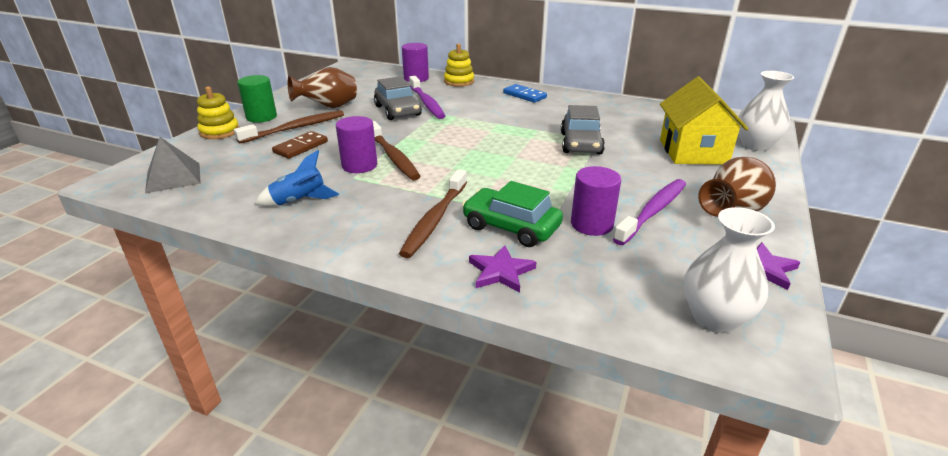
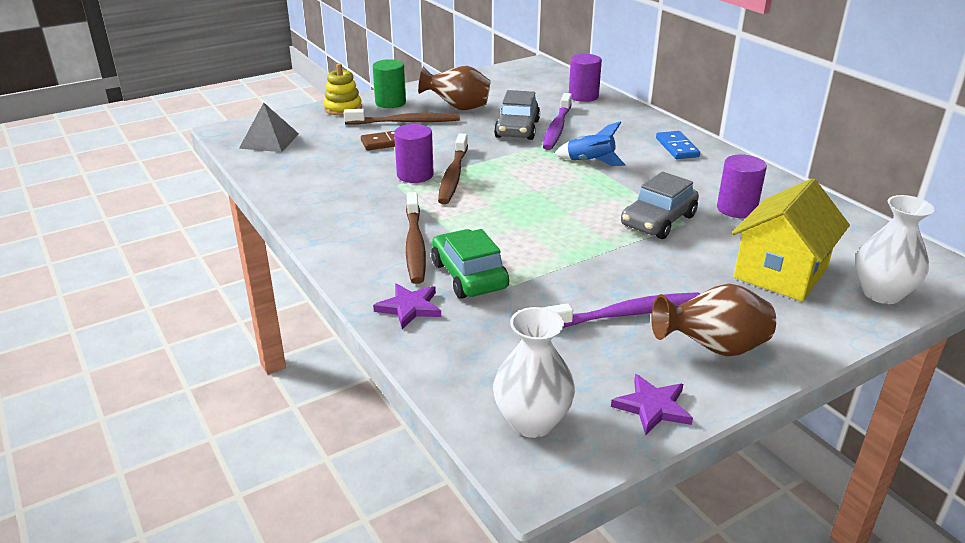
camera: 35 degrees right, 0 degrees up
(299, 201) = (332, 191): blue rocket -> blue rocket (590, 162)
(435, 219) = (415, 245): brown toothbrush -> brown toothbrush turned 60 degrees counterclockwise
(459, 81) = (625, 111): yellow stacking toy -> none
(591, 224) = (545, 302): purple cylinder -> purple cylinder (736, 209)

